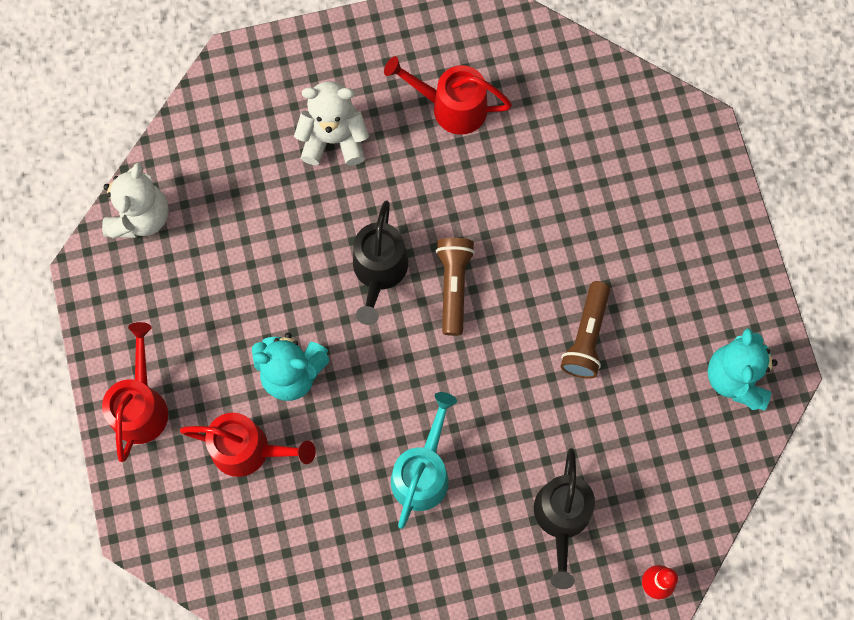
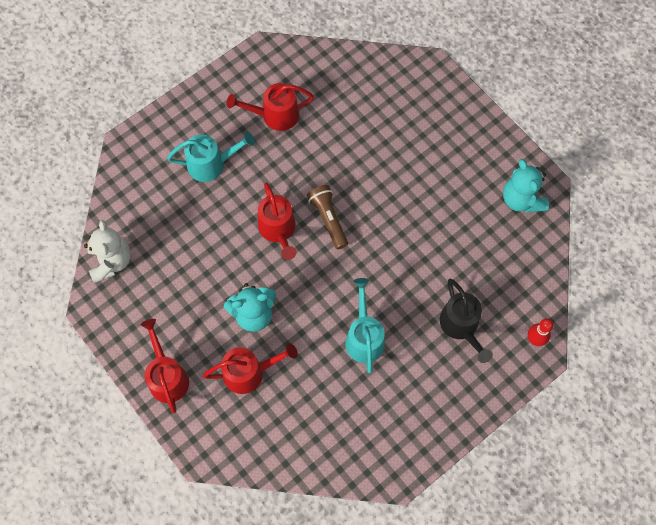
camera: 25 degrees left, 5 degrees down
(334, 139) = (211, 164): white teddy bear -> turquoise watering can
(379, 272) = (278, 230): black watering can -> red watering can
(586, 336) = (422, 214): brown flashlight -> none

